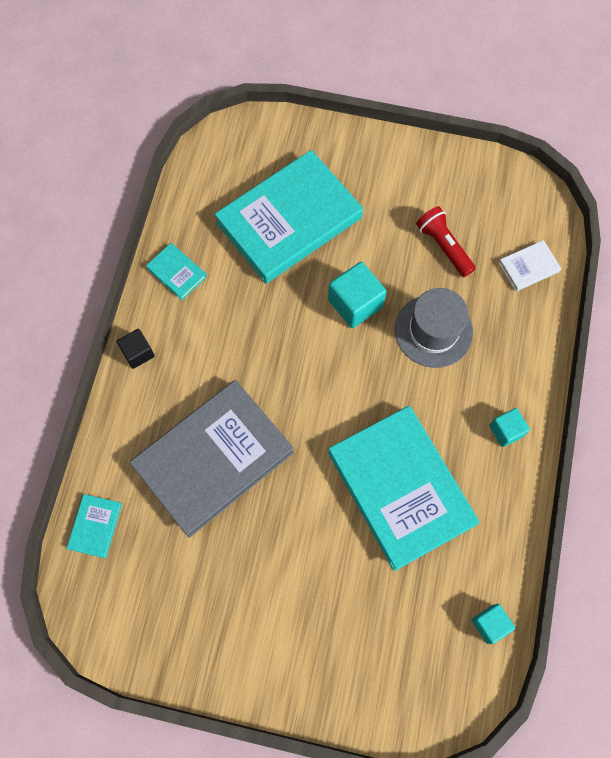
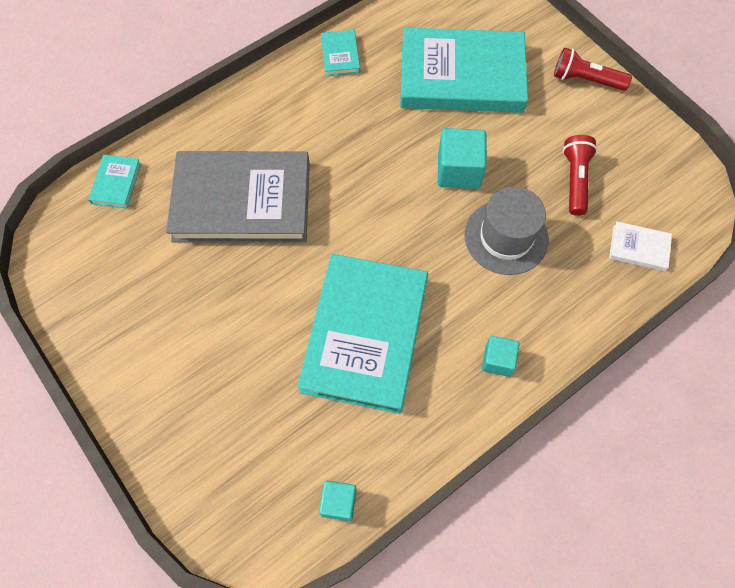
camera: 40 degrees right, 5 degrees down
(95, 526) = (116, 183): turquoise book -> turquoise book turned 45 degrees counterclockwise
(138, 353) = (259, 89): black cube -> none
(384, 155) = (585, 80): none -> red flashlight

